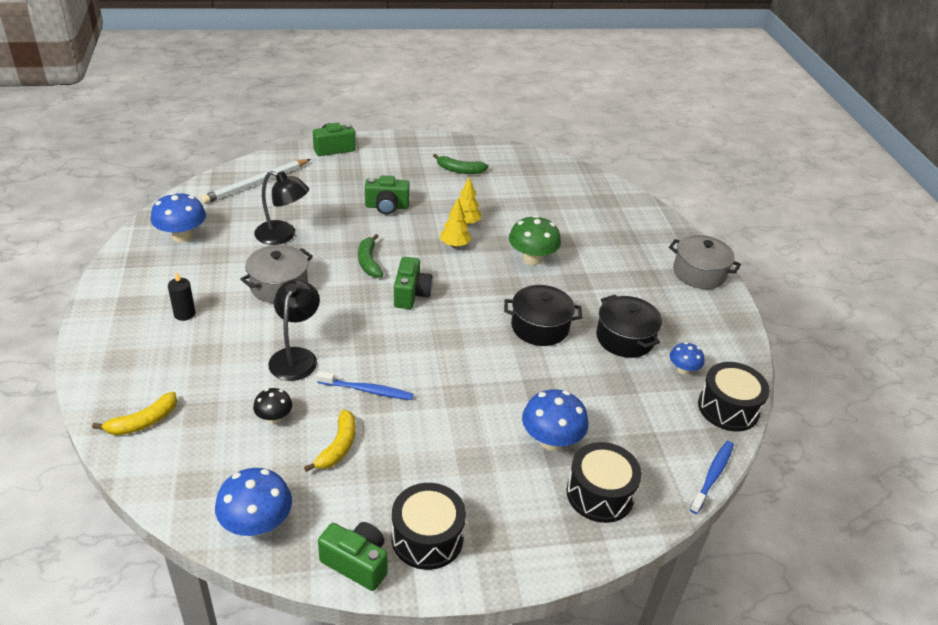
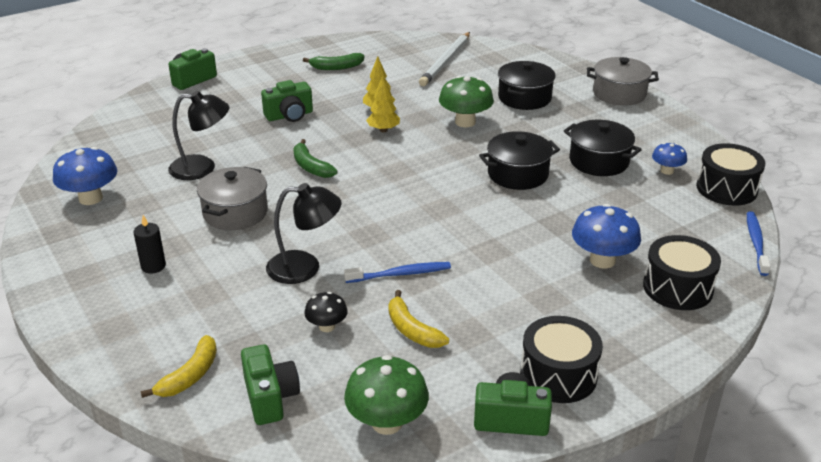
camera: 20 degrees left, 5 degrees down
(256, 184) = (134, 130): white pencil -> white pencil (446, 61)
(257, 524) = (387, 422): blue mushroom -> green mushroom
(296, 356) = (305, 268): black lamp -> black lamp turned 105 degrees clockwise
(338, 447) = (412, 330): yellow banana -> yellow banana turned 150 degrees clockwise
(411, 294) = (375, 182): green camera -> green camera (270, 397)
(604, 250) = (524, 98): none -> black pot

